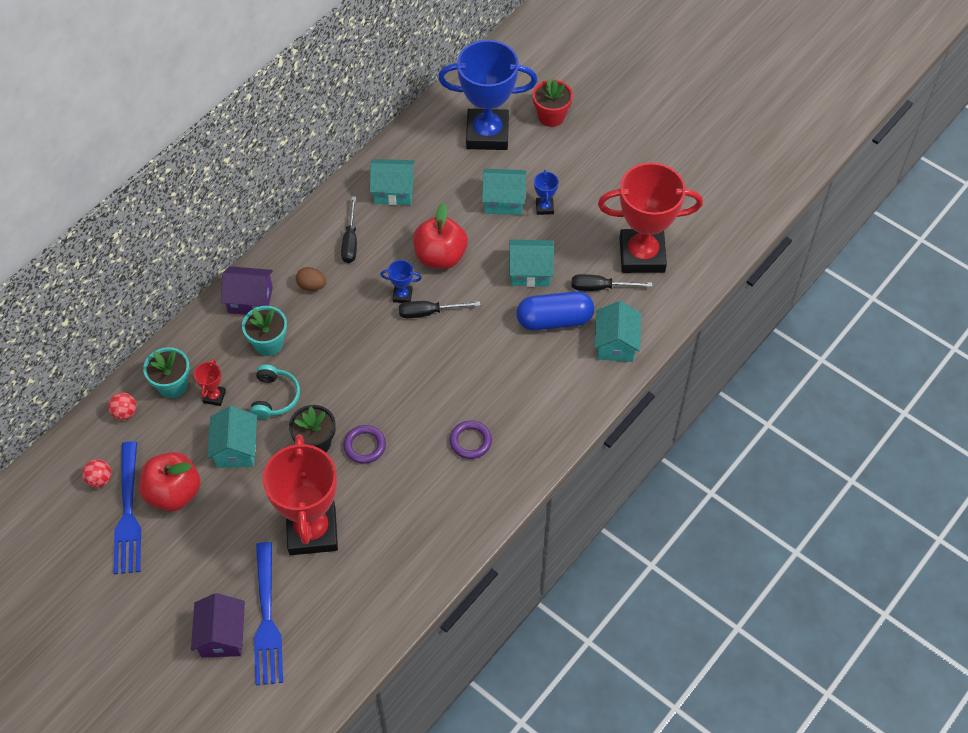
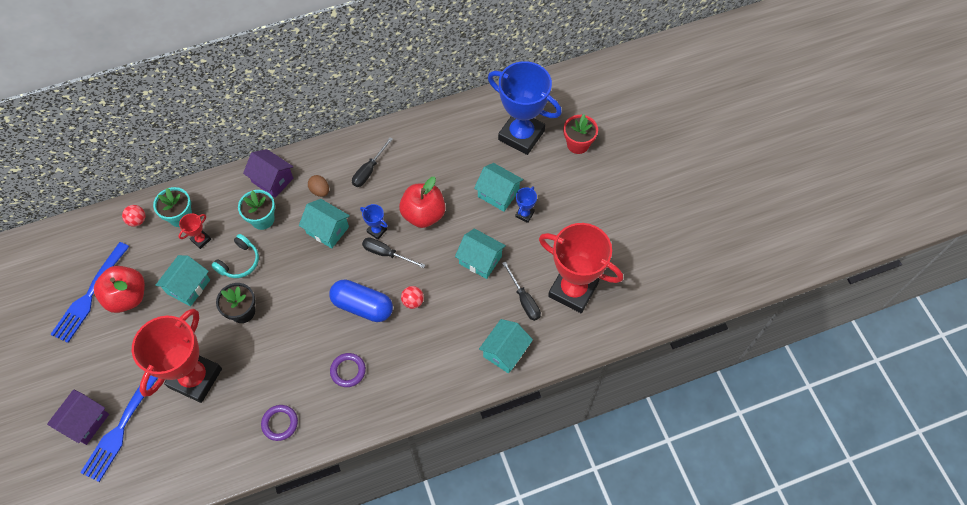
camera: 30 degrees right, 5 degrees up
(100, 479) = (89, 260): red ball -> red ball (413, 301)
(365, 446) = (273, 333): purple ring -> purple ring (280, 423)
(393, 191) = (424, 147): turquoise house -> turquoise house (327, 230)
(554, 320) = (472, 308): blue capsule -> blue capsule (362, 306)
(600, 287) = (524, 300): black screwdriver -> black screwdriver turned 150 degrees counterclockwise

